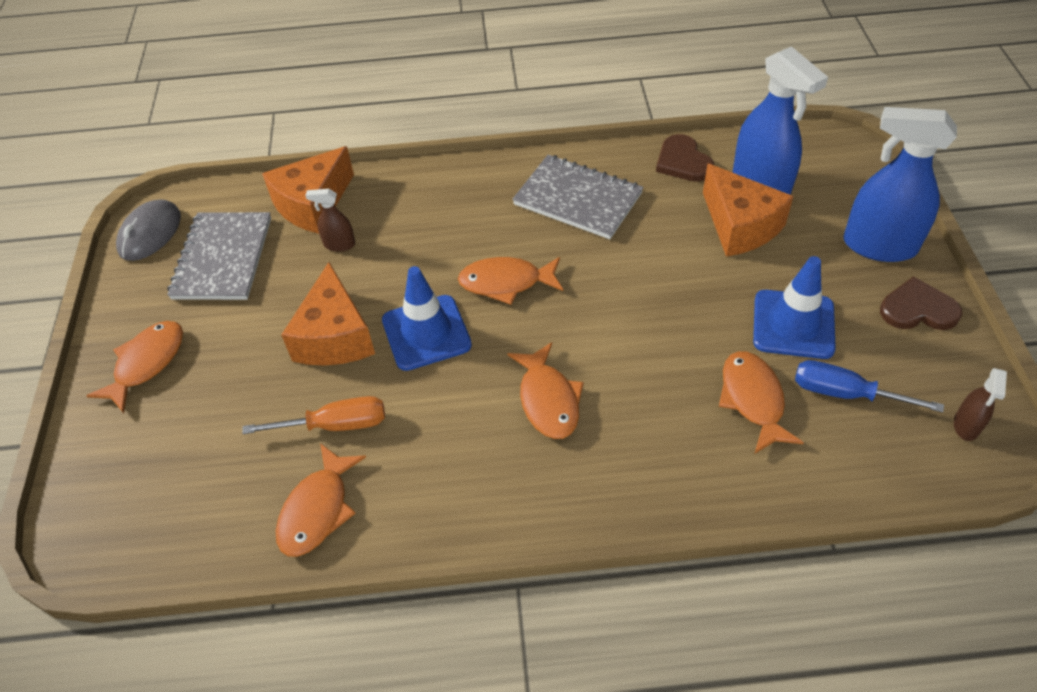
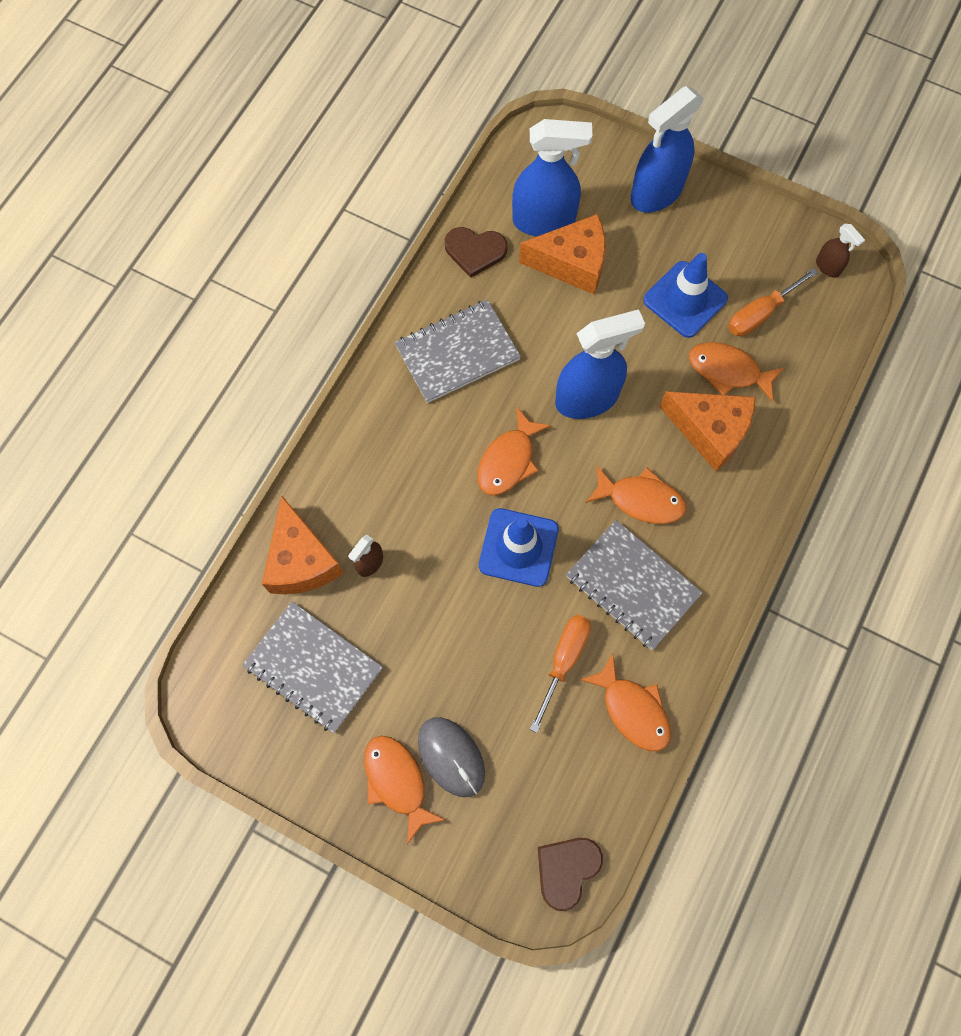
camera: 60 degrees left, 20 degrees up
(150, 233) = (230, 719): grey mouse -> grey mouse (451, 757)
(334, 336) = (473, 618): orange cheese -> orange cheese (709, 431)
(451, 440) = (632, 585): none -> grey notebook
(616, 305) = (587, 398): none -> blue spray bottle
(846, 393) = (760, 313): blue screwdriver -> orange screwdriver
(918, 309) = (725, 216): brown heart -> brown heart (567, 870)

